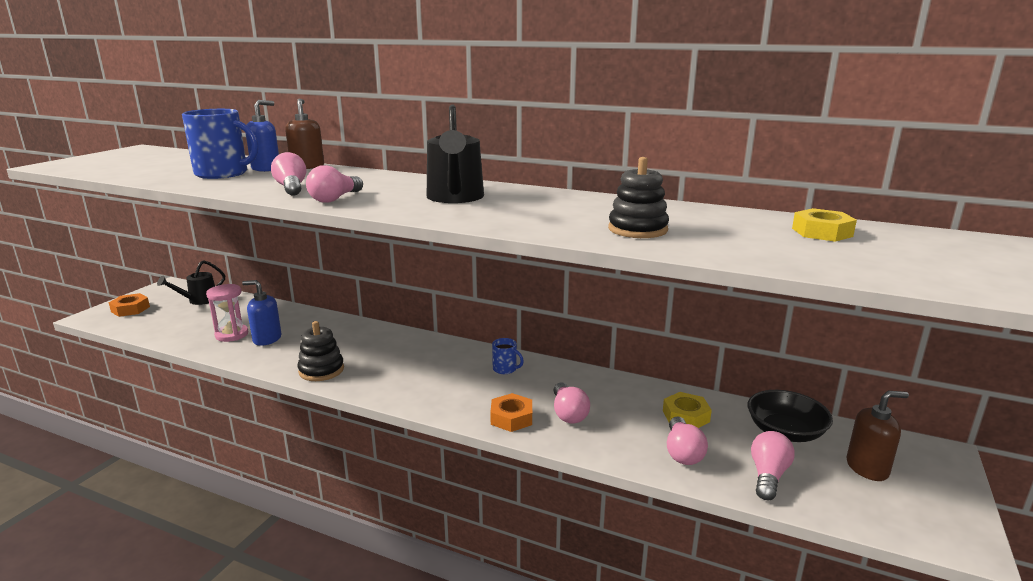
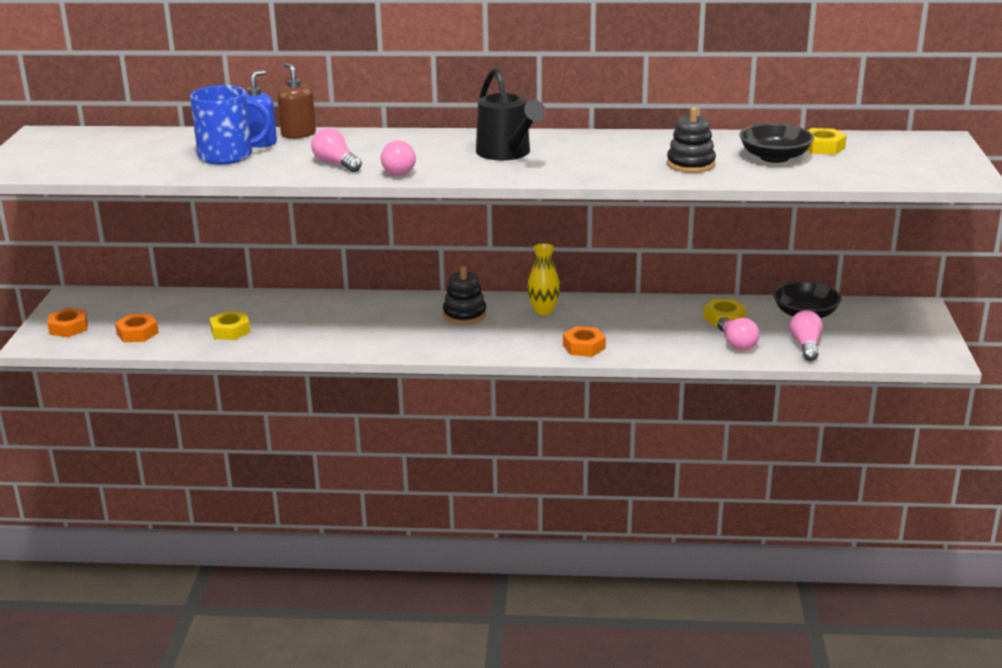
camera: 20 degrees left, 5 degrees up
(167, 323) = (137, 333): none -> orange nut
(198, 300) = (137, 305): black watering can -> none
(232, 335) = (230, 331): pink hourglass -> yellow nut
(267, 339) = (275, 328): blue soap dispenser -> none
(321, 370) = (369, 344): black stacking toy -> black stacking toy (464, 315)
(505, 369) = (543, 311): blue mug -> yellow vase
(568, 413) = (628, 334): pink light bulb -> none
(749, 235) = (774, 157): none -> black bowl
(867, 468) = (872, 327): brown soap dispenser -> none

